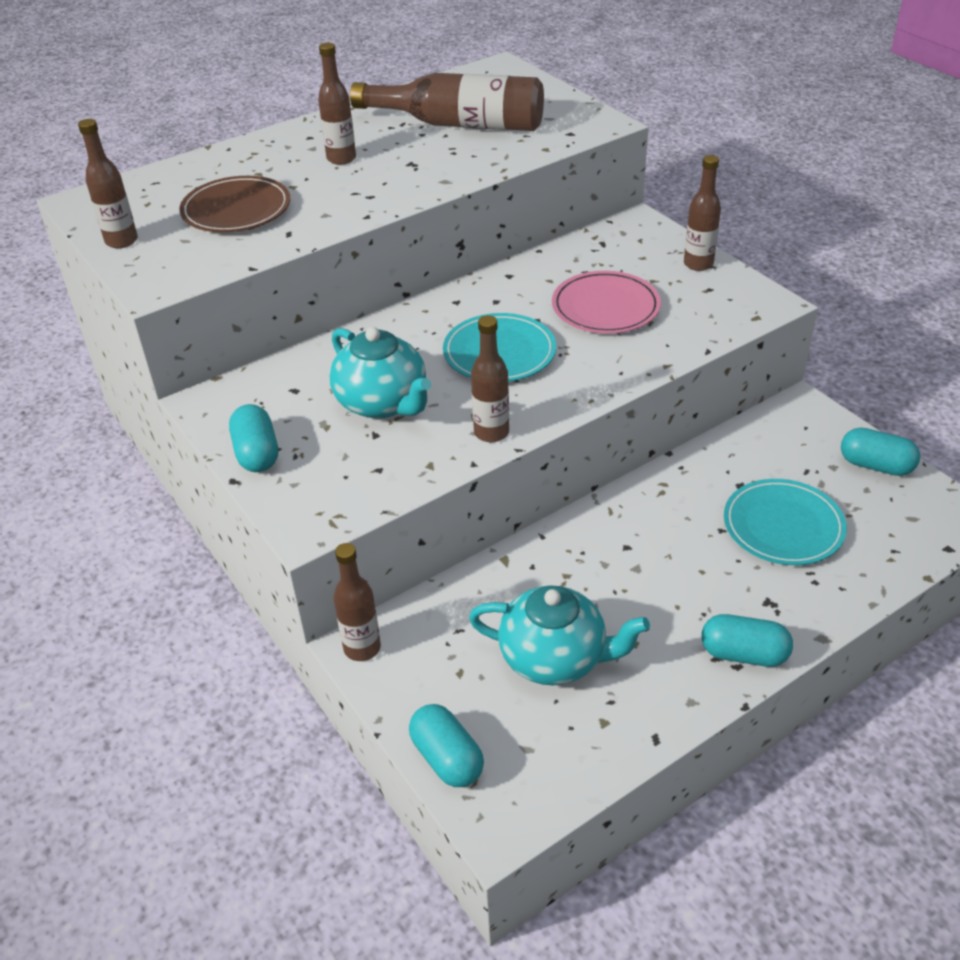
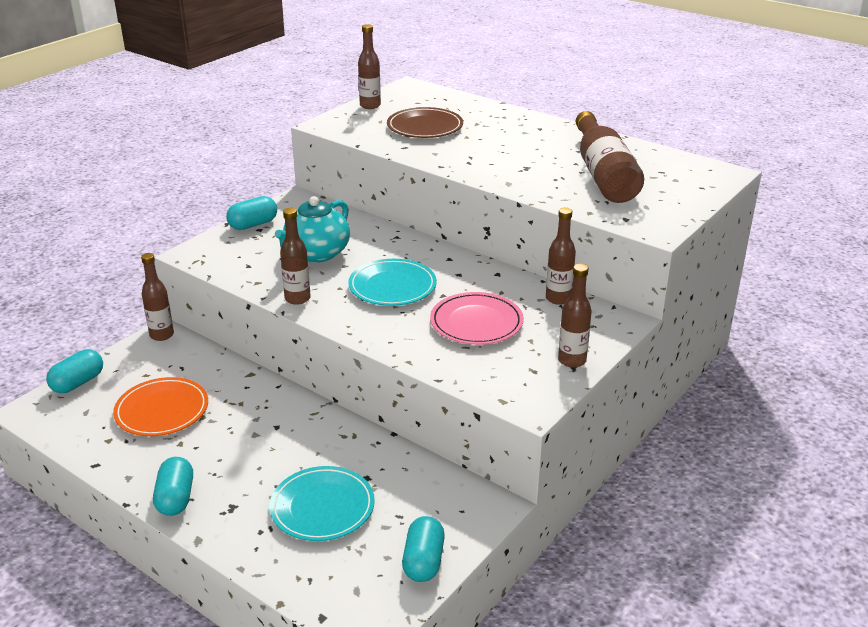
camera: 70 degrees right, 10 degrees down
(341, 158) = (516, 144): brown bottle -> brown bottle (558, 298)
(555, 658) = (162, 410): turquoise teapot -> orange plate

